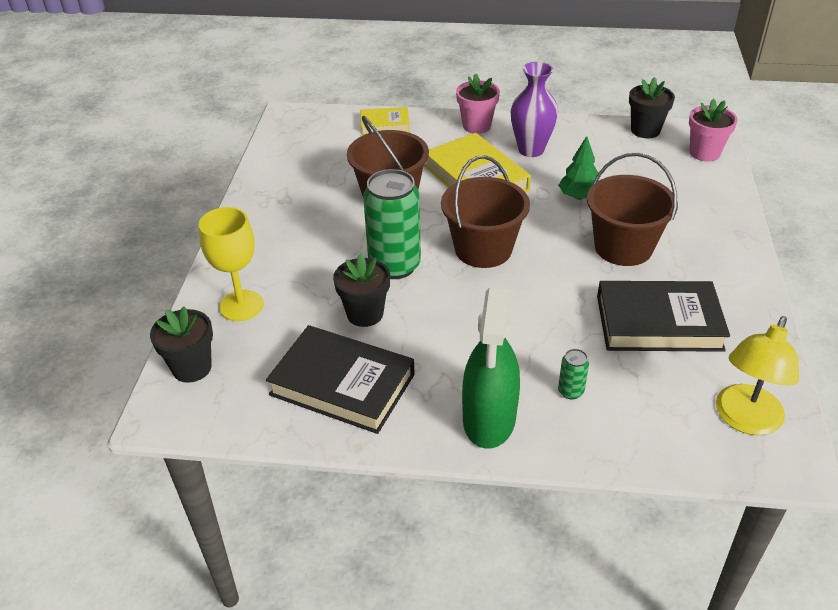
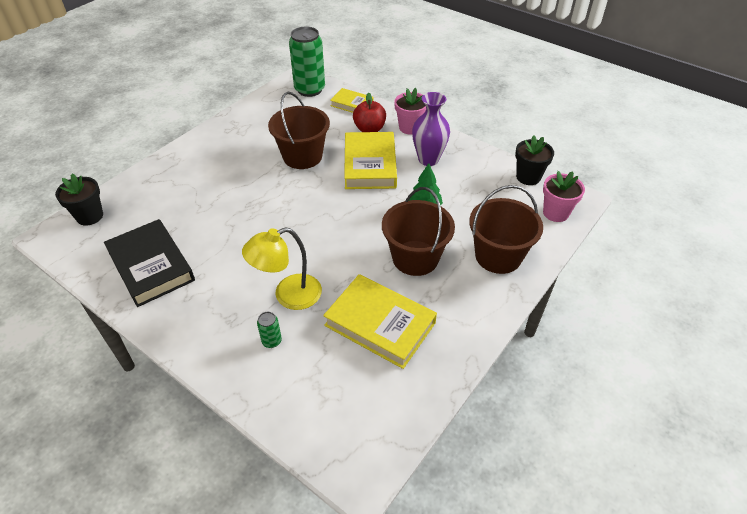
camera: 30 degrees right, 5 degrees up
(241, 305) = (151, 190): yellow goblet -> none
(365, 314) = (209, 227): black flower pot -> none
(394, 265) = (258, 203): green can -> green can (309, 89)
(434, 143) = (369, 129): none -> red apple
(483, 249) = (322, 217): brown bucket -> brown bucket (498, 256)
(489, 419) = (205, 332): green spray bottle -> none
(658, 323) = (380, 324): black book -> yellow book
(744, 420) = (361, 425): yellow lamp -> yellow lamp (288, 295)

